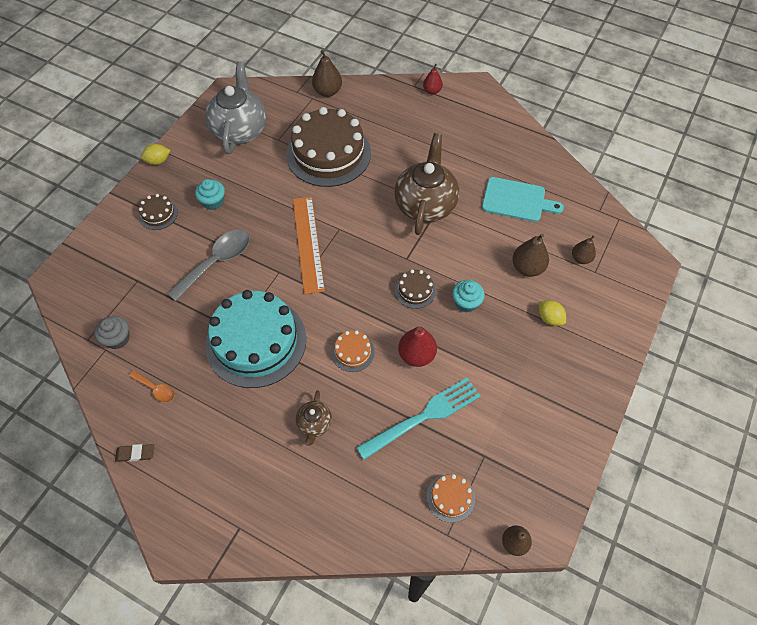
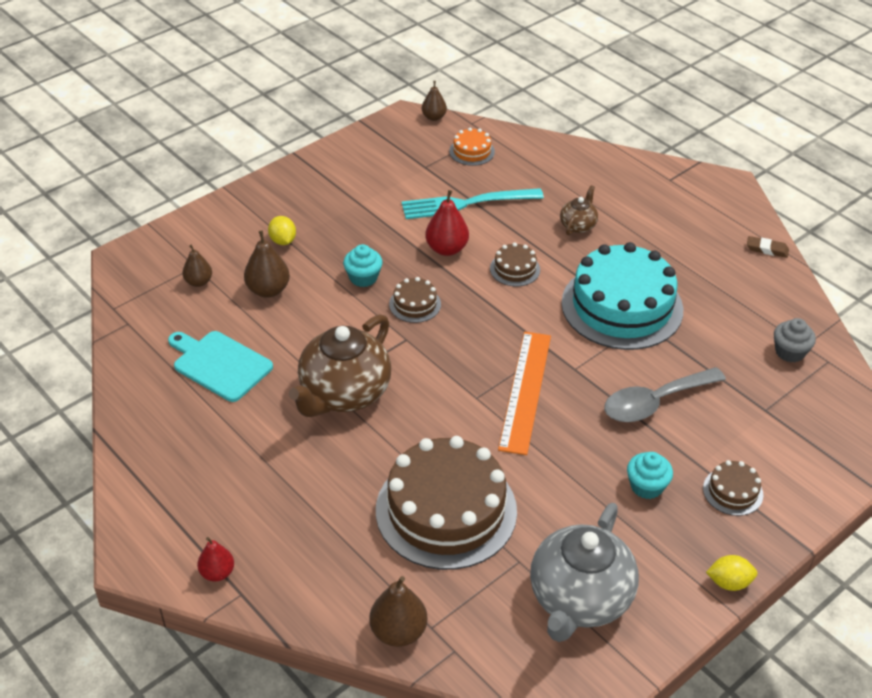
camera: 160 degrees left, 15 degrees down
(156, 389) = (744, 294): orange spoon -> none
(353, 352) = (515, 269): orange cake -> brown cake

